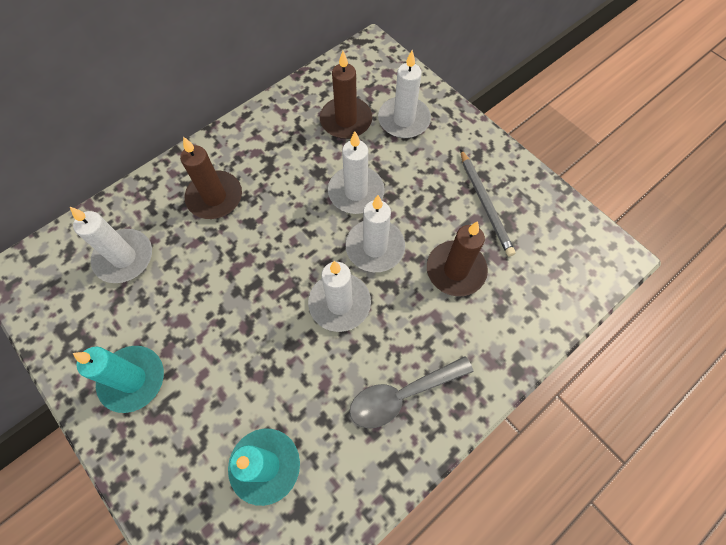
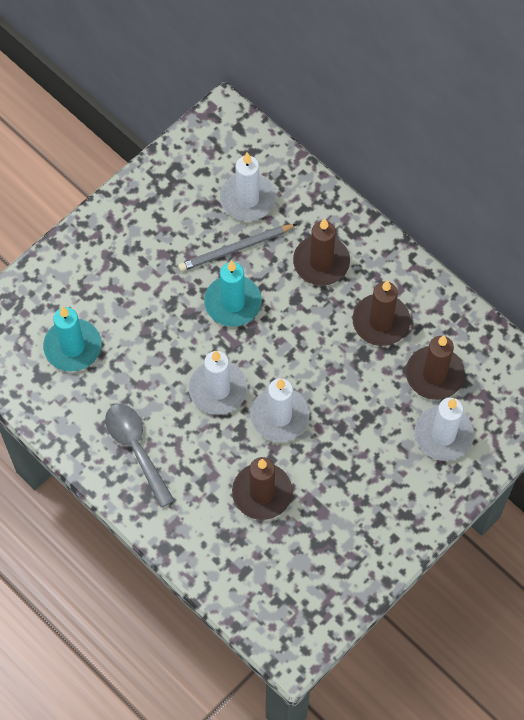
camera: 85 degrees right, 0 degrees up
(132, 379) = (136, 233): turquoise candle -> turquoise candle (233, 303)
(287, 155) = (380, 322): none -> brown candle
(356, 192) = (342, 393): white candle -> none
(485, 204) = (342, 522): grey pencil -> grey pencil (235, 249)

